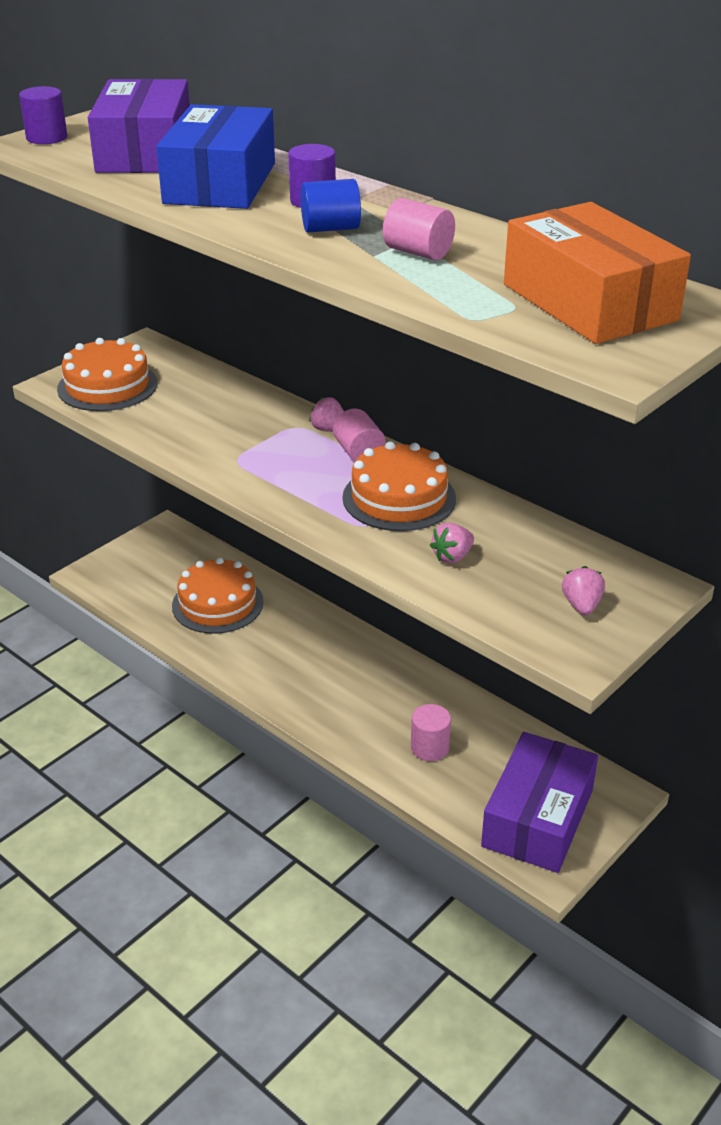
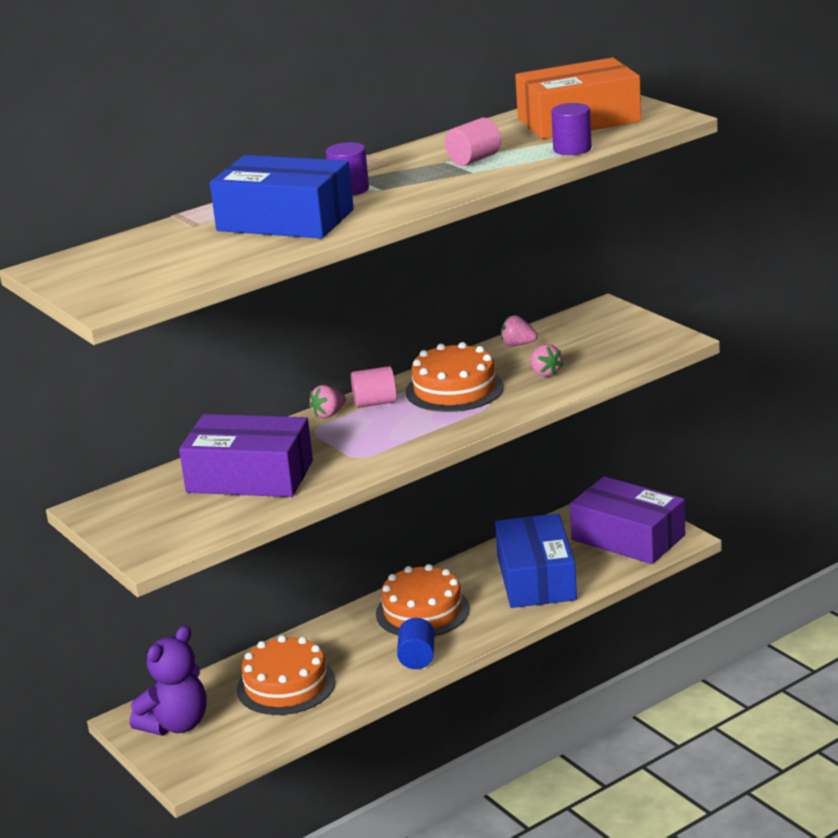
camera: 75 degrees left, 10 degrees down
(46, 138) = (100, 293): purple cylinder -> purple cylinder (572, 149)
(107, 386) = (174, 525): orange cake -> orange cake (422, 611)
(145, 152) = (178, 251): purple box -> purple box (250, 477)
(158, 554) = (176, 725): none -> purple teddy bear
(330, 228) = (412, 184): blue cylinder -> blue cylinder (417, 658)
(429, 747) = (536, 578): pink cylinder -> blue box
(581, 605) = (619, 334): pink strawberry -> pink strawberry (517, 344)

